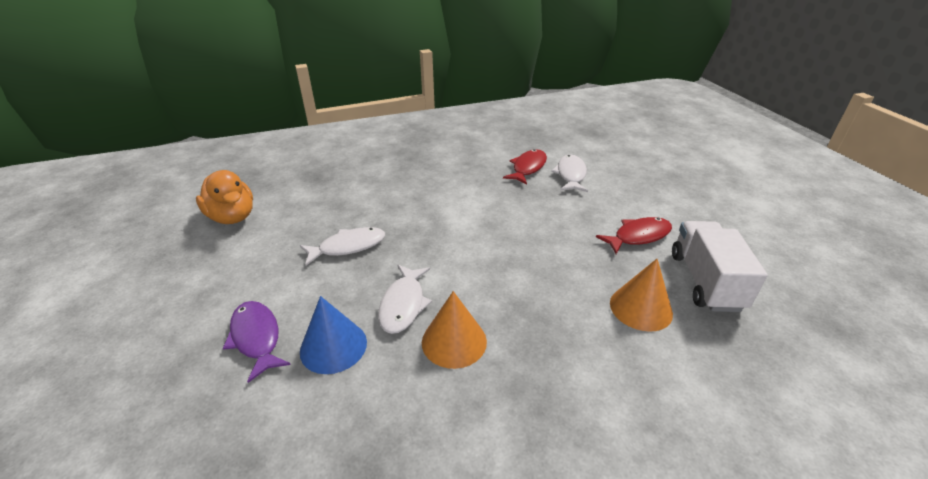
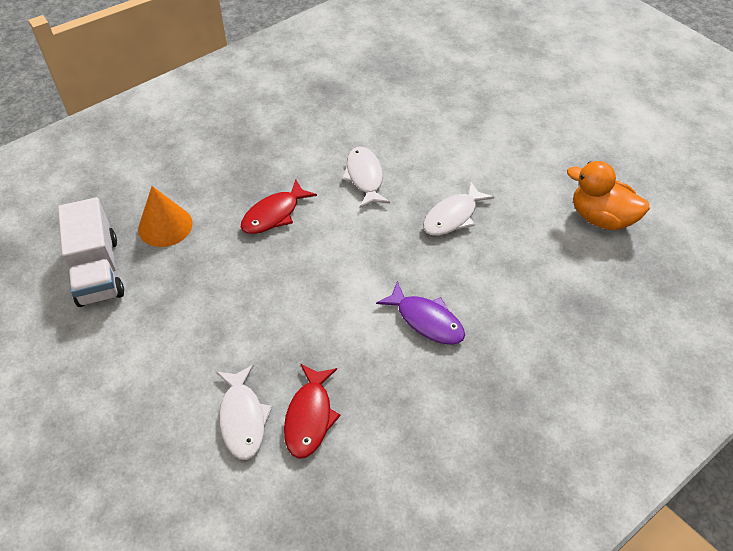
camera: 160 degrees right, 15 degrees up
(256, 338) = (453, 128): purple fish -> purple fish (426, 320)
(333, 346) = (395, 137): blue cone -> none
(454, 341) = (311, 161): orange cone -> none
(638, 236) = (156, 315): red fish -> red fish (274, 214)

